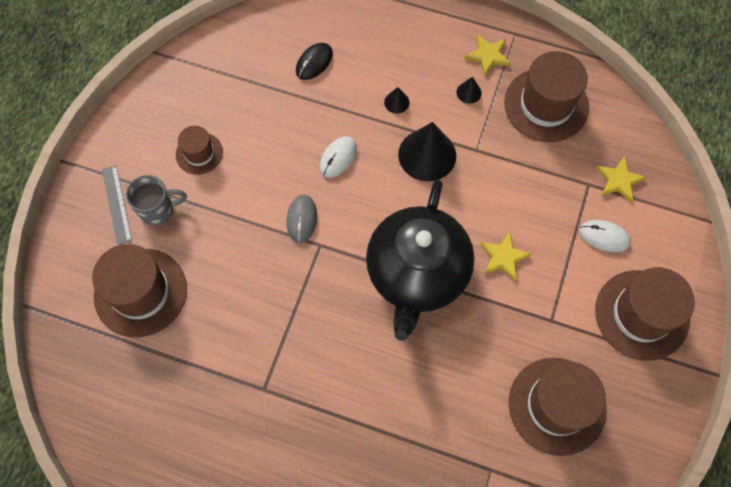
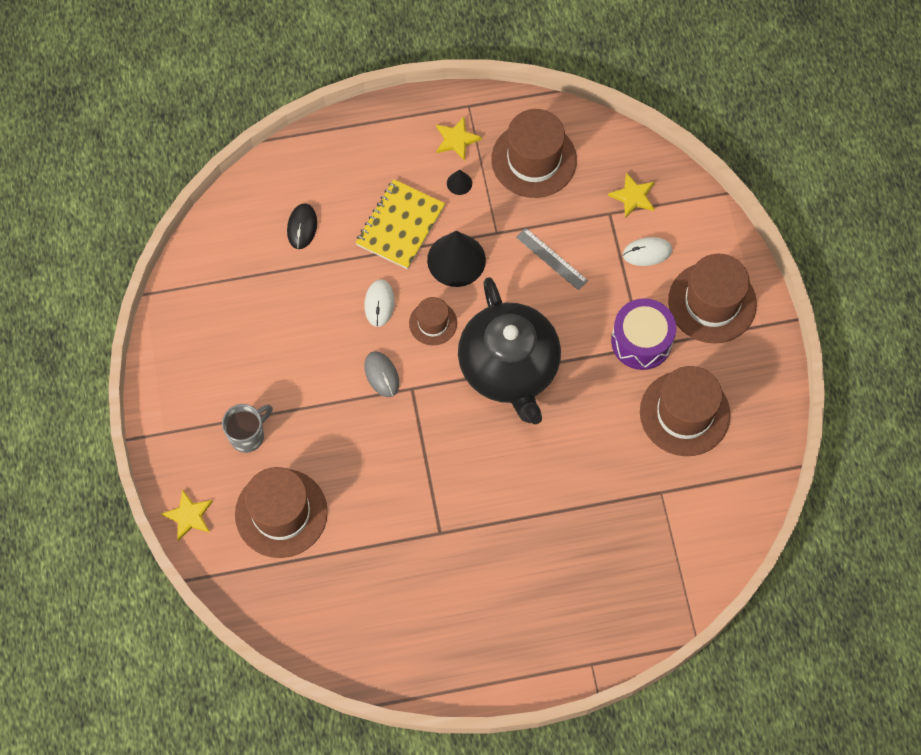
camera: 30 degrees left, 0 degrees up
(116, 204) = (207, 450): grey ruler -> grey ruler (551, 259)
(199, 153) = (251, 366): brown hat -> brown hat (433, 323)
(396, 102) = (400, 225): black cone -> yellow notebook
(503, 257) = (573, 315): yellow star -> yellow star (189, 516)
(553, 314) = (641, 341): none -> purple drum

